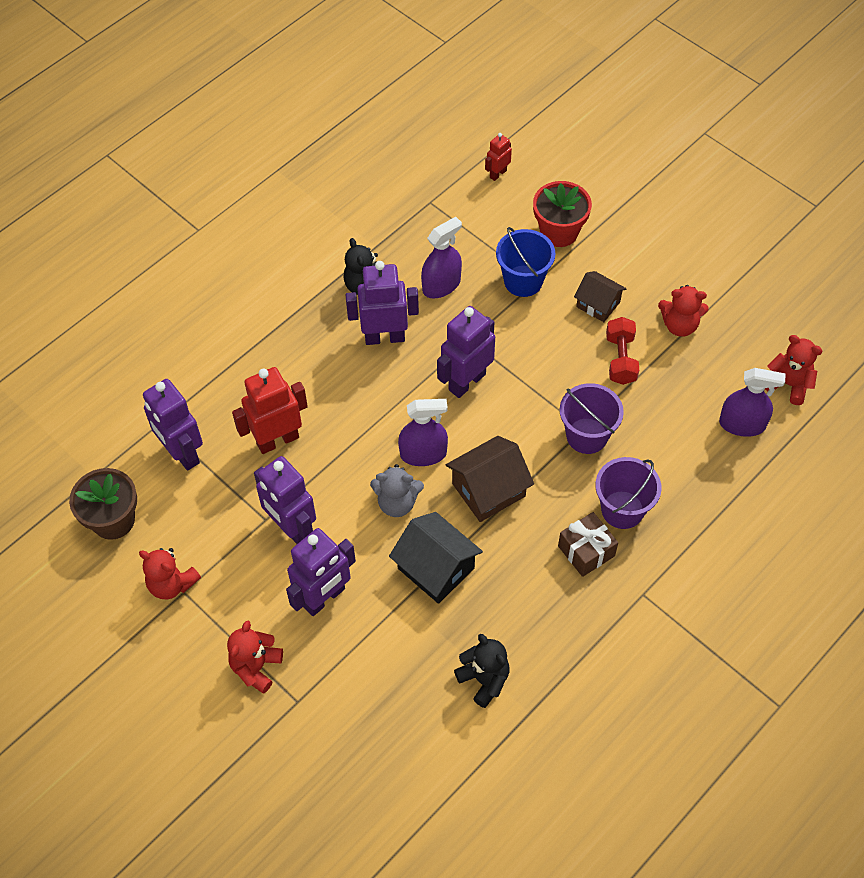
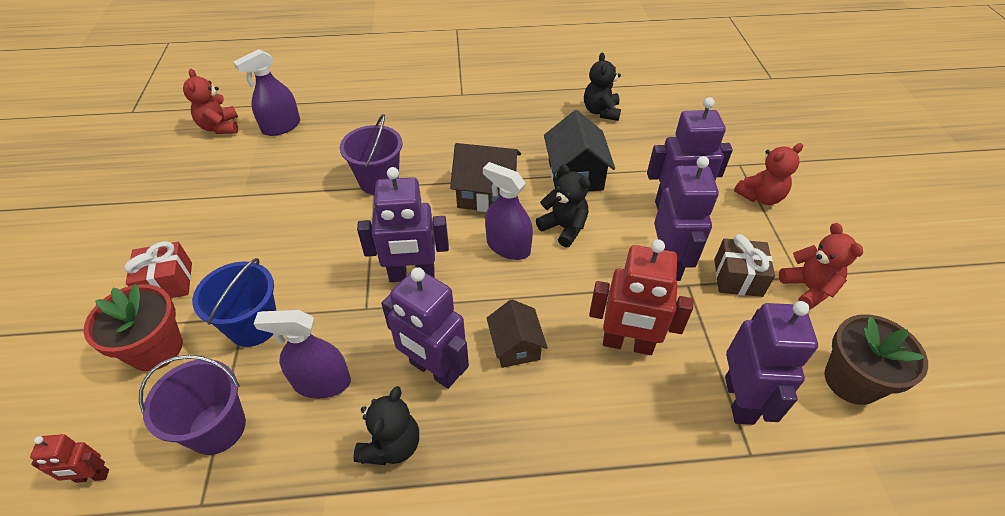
camera: 140 degrees left, 10 degrees down
(397, 503) = (564, 228): grey teddy bear -> black teddy bear
(586, 551) = (466, 128): brown gift -> brown gift (737, 278)
(598, 304) = (234, 259): brown house -> brown house (516, 346)
(614, 262) = (168, 282): none -> red gift
(620, 359) = (284, 210): red dumbbell -> none
(622, 509) = (416, 132): purple bucket -> purple bucket (217, 428)
(679, 325) = (212, 202): red teddy bear -> none
(742, 424) = (281, 127): purple spray bottle -> purple spray bottle turned 90 degrees counterclockwise

